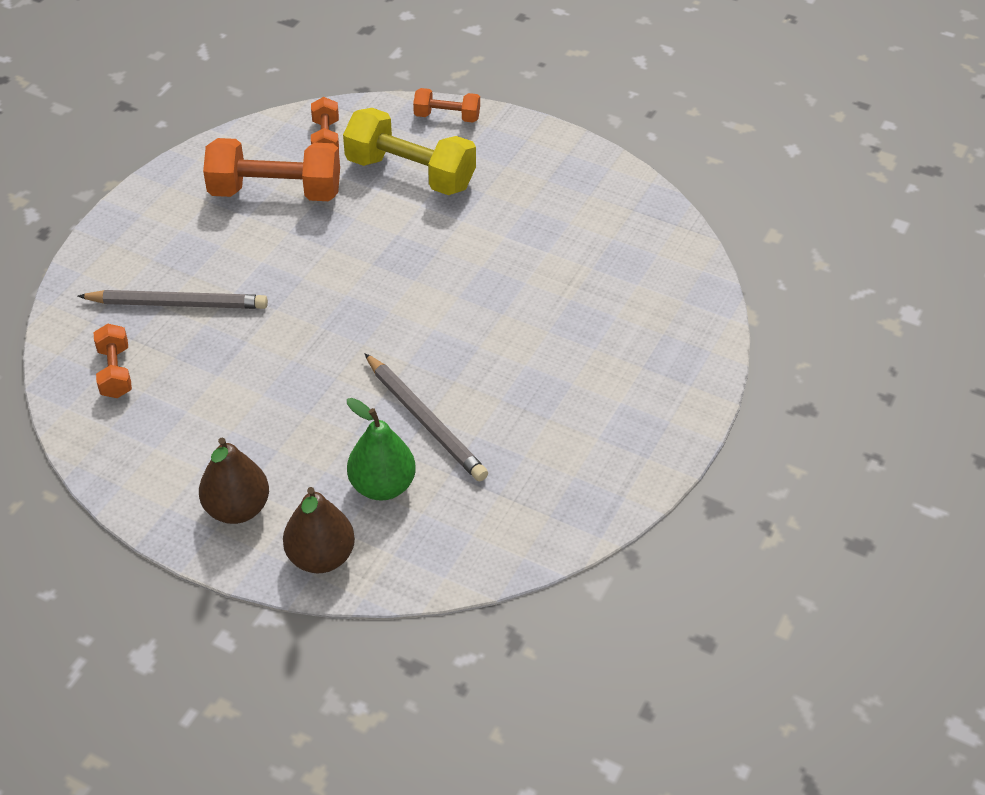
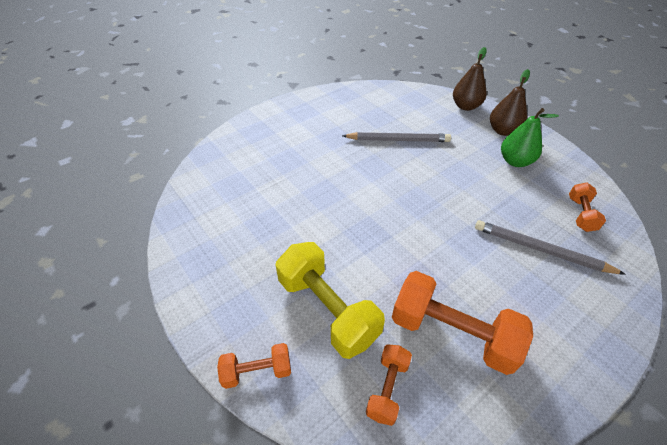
camera: 155 degrees left, 0 degrees up
(382, 486) = (430, 122): green pear -> green pear (515, 161)
(425, 421) = (398, 140): grey pencil -> grey pencil turned 105 degrees clockwise
(447, 117) = (257, 371): orange dumbbell -> orange dumbbell turned 45 degrees counterclockwise

